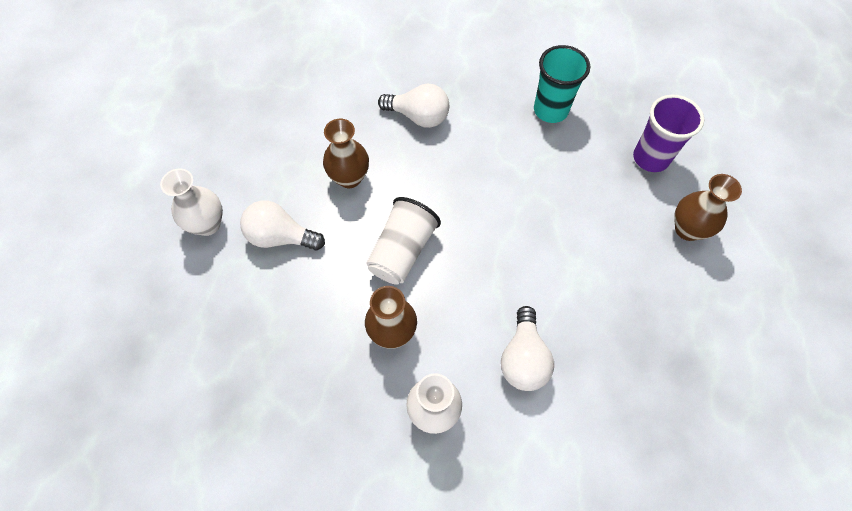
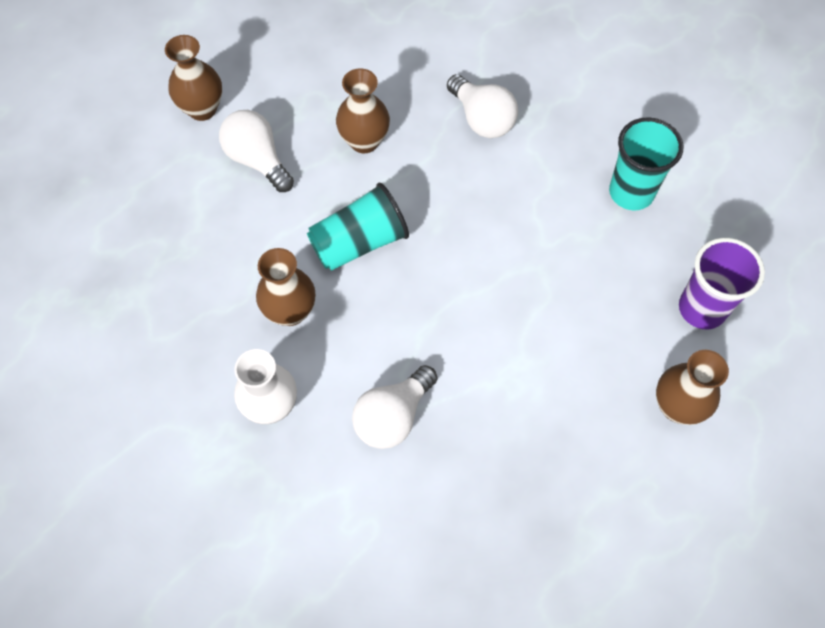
camera: 35 degrees right, 0 degrees up
(207, 224) = (202, 109): white vase -> brown vase
(402, 251) = (359, 242): white cup -> turquoise cup

